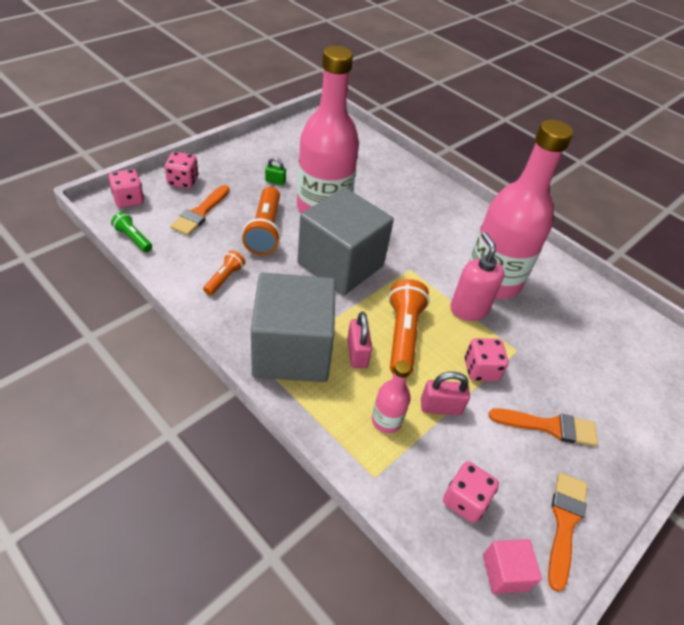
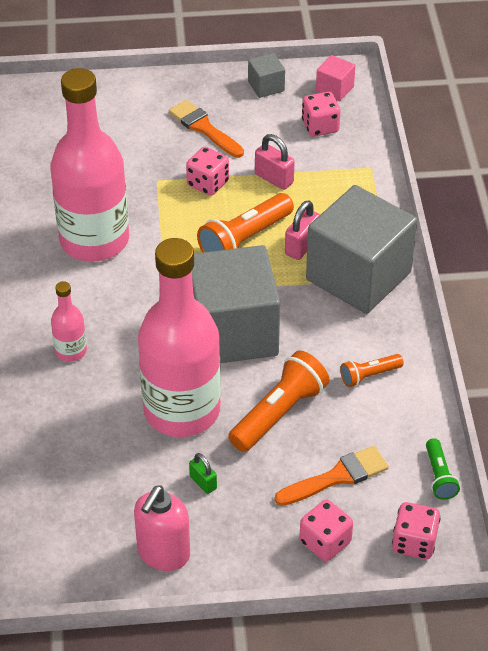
camera: 135 degrees left, 0 degrees up
(386, 420) = (327, 192): pink bottle -> pink bottle (71, 351)
(468, 309) = (155, 229): pink soap dispenser -> pink soap dispenser (163, 553)
(564, 523) = (266, 86): orange brush -> grey cube

